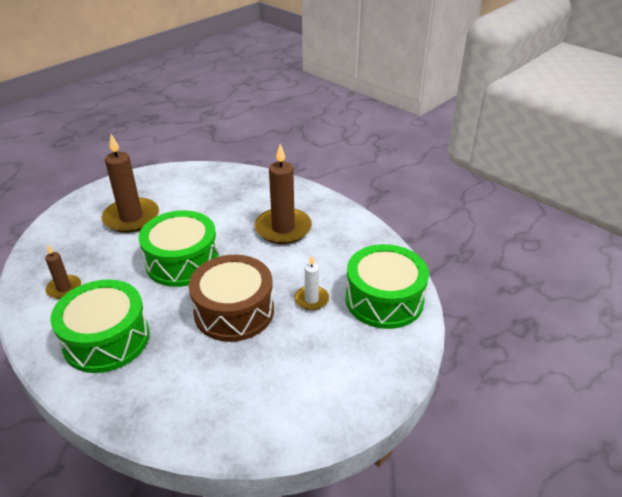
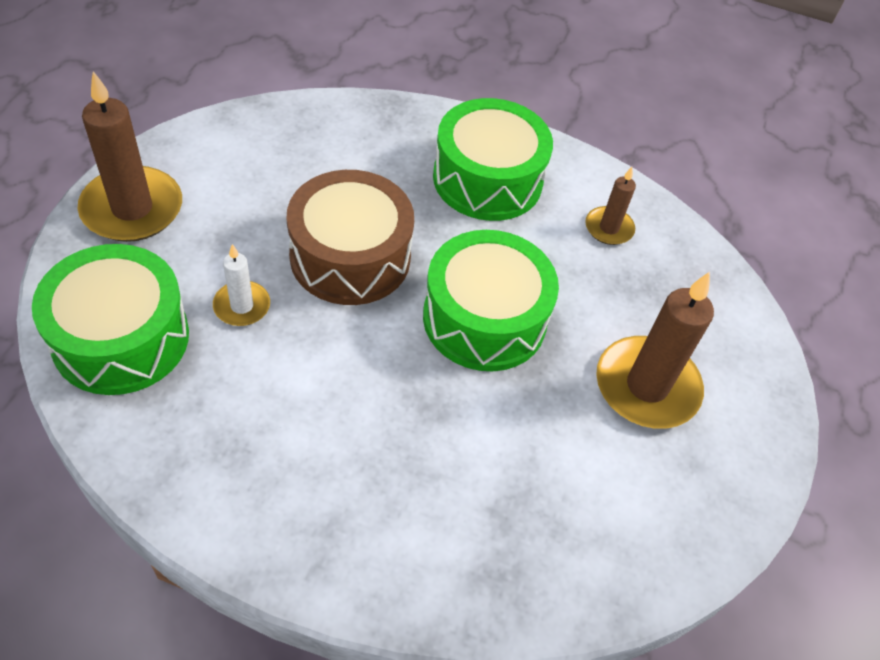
camera: 150 degrees right, 15 degrees up
(283, 228) = (355, 448): brown candle -> brown candle (132, 208)

